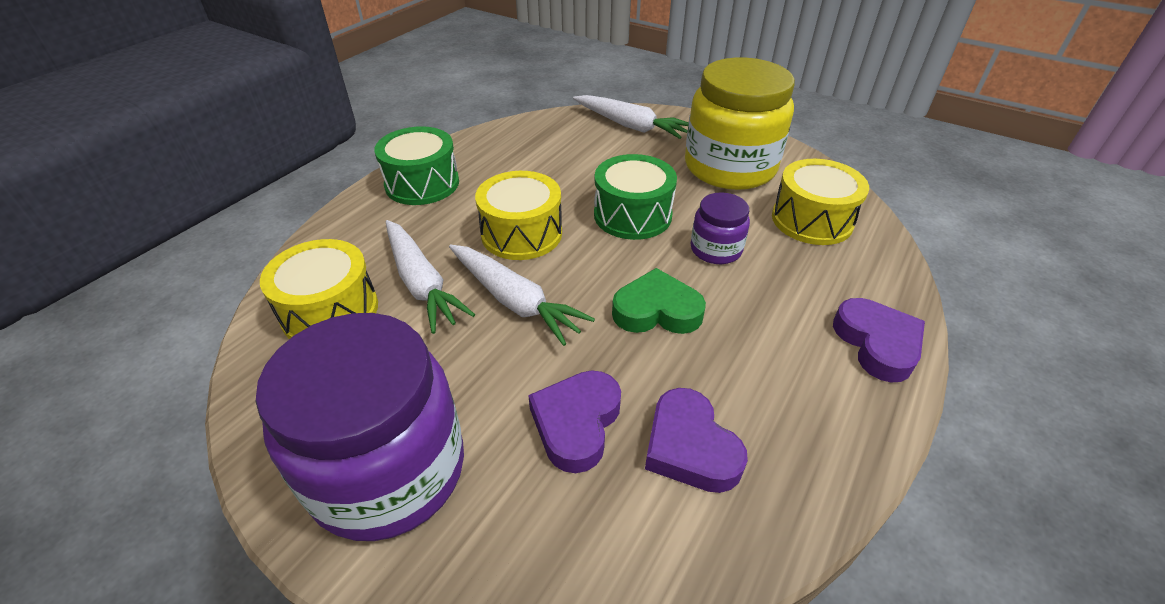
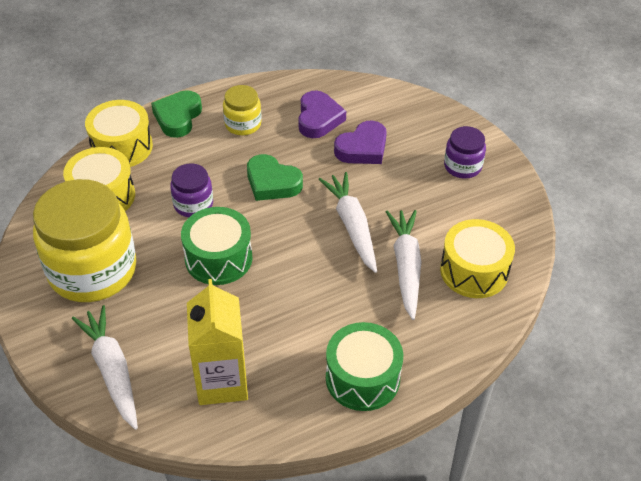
camera: 150 degrees left, 5 degrees up
(388, 470) = (462, 166): purple jar -> purple jar, size x0.48
(521, 234) = (312, 279): yellow drum -> yellow drum (122, 147)
(541, 146) = (222, 382): none -> yellow carton
(785, 377) = (243, 124): none -> yellow jar
(877, 343) = (178, 117): purple heart -> green heart

